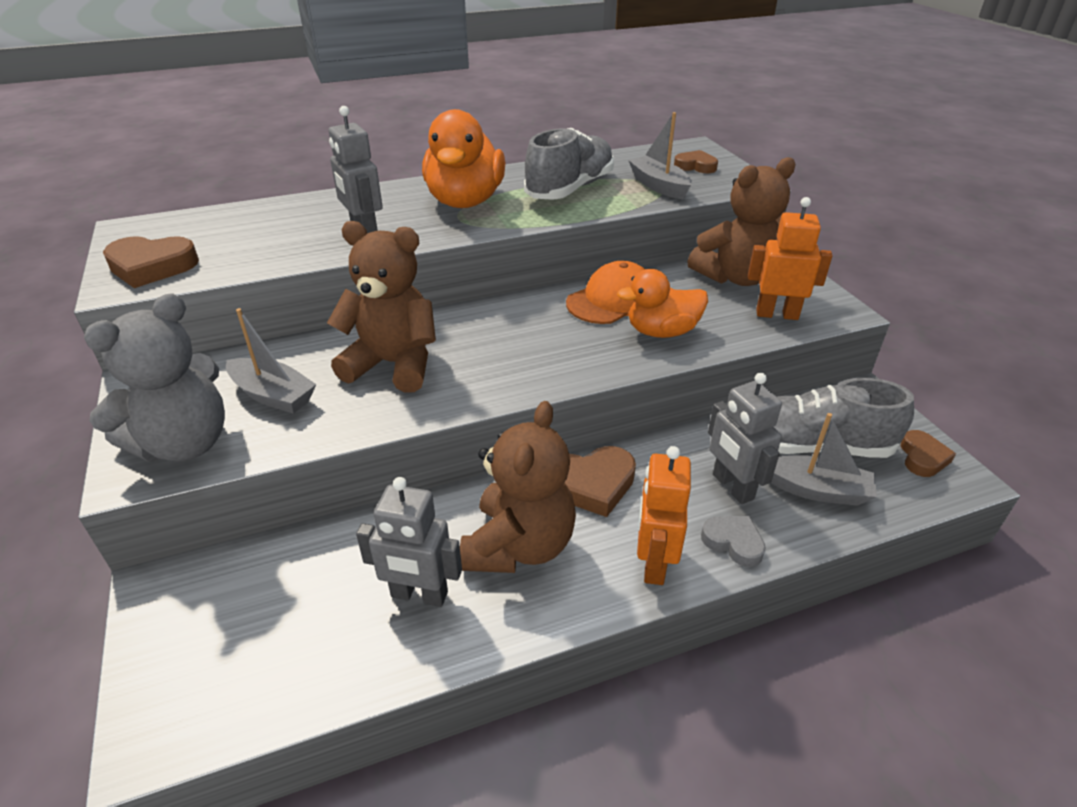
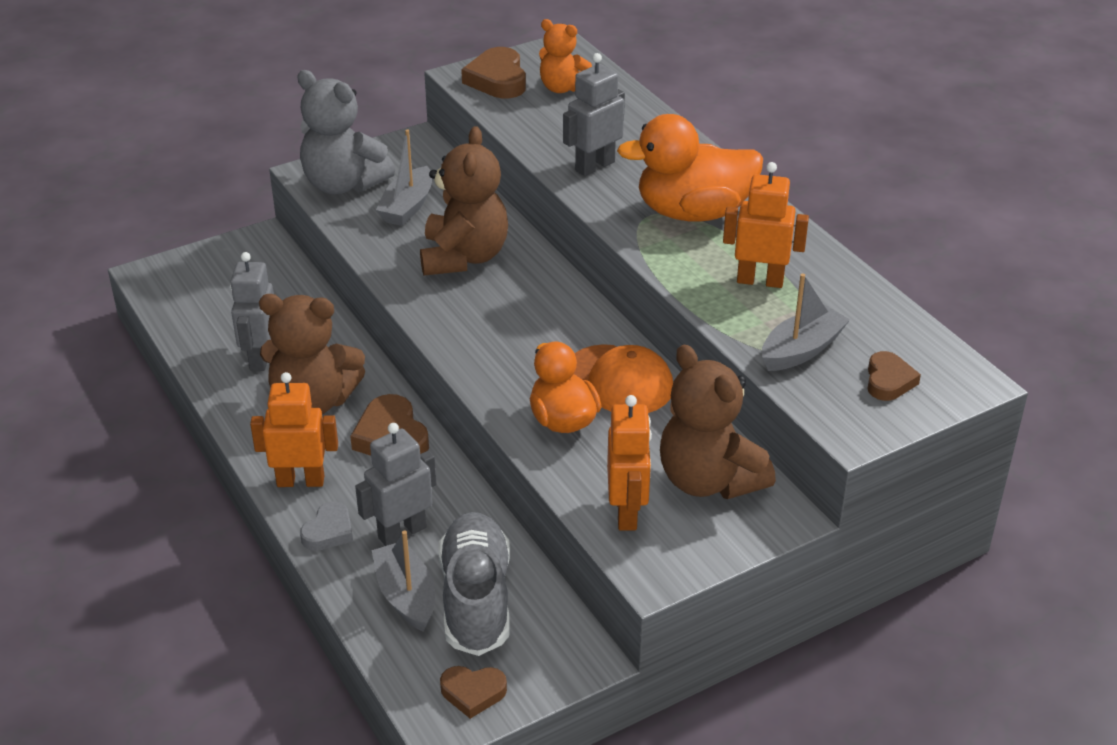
camera: 80 degrees right, 0 degrees up
(207, 235) = (562, 88): none -> orange teddy bear
(570, 189) = (760, 280): grey shoe -> orange robot
(817, 490) = (406, 596): grey boat -> grey boat turned 150 degrees clockwise

